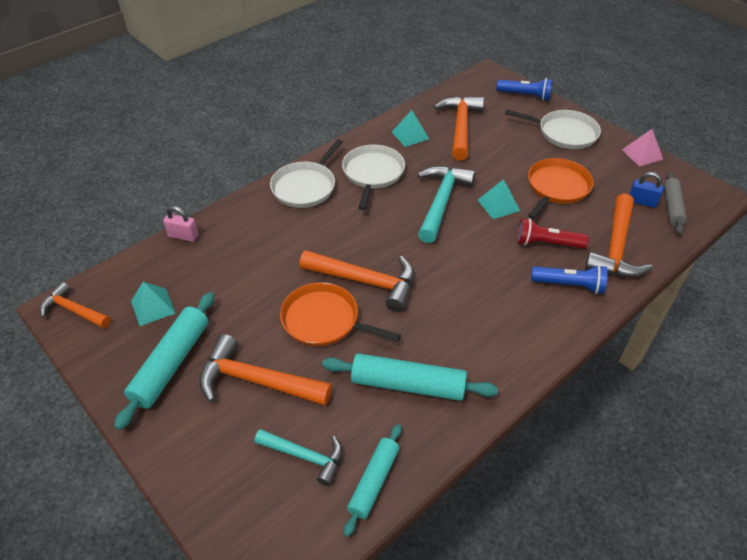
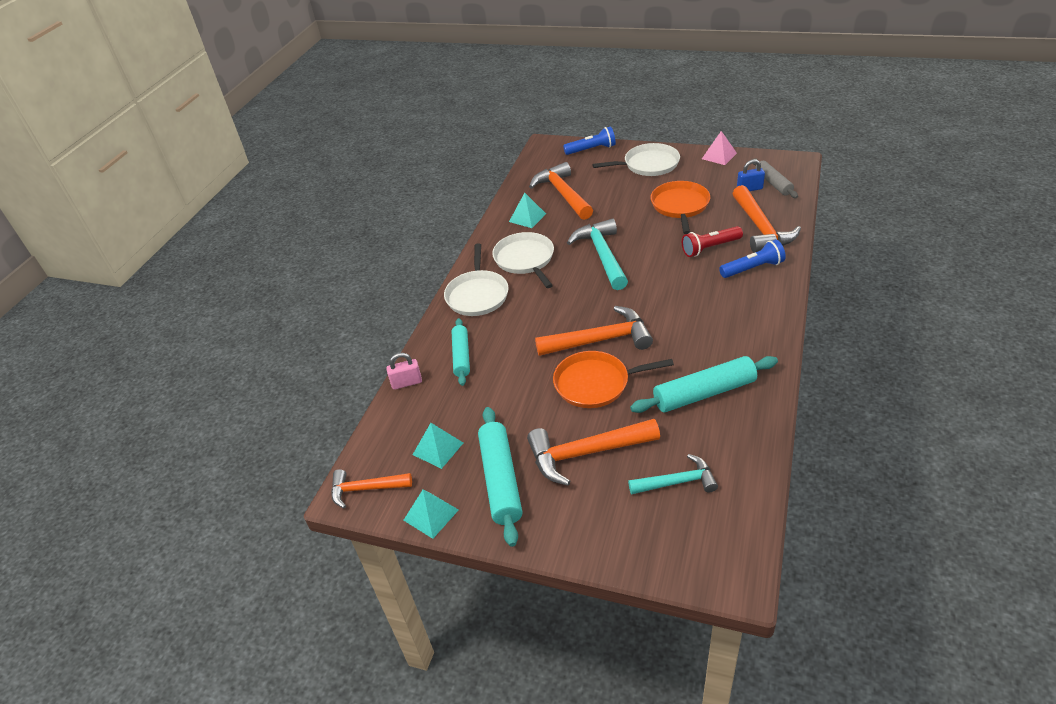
camera: 25 degrees left, 5 degrees down
(373, 481) = (743, 469): turquoise rolling pin -> turquoise rolling pin (461, 356)
(498, 205) = (648, 237): turquoise pyramid -> turquoise pyramid (431, 515)

